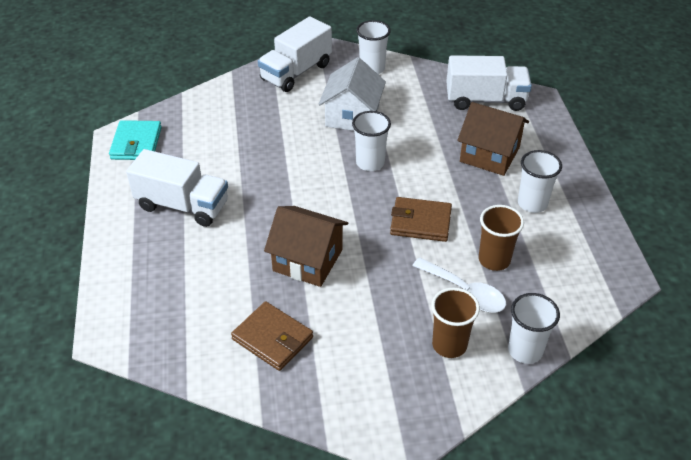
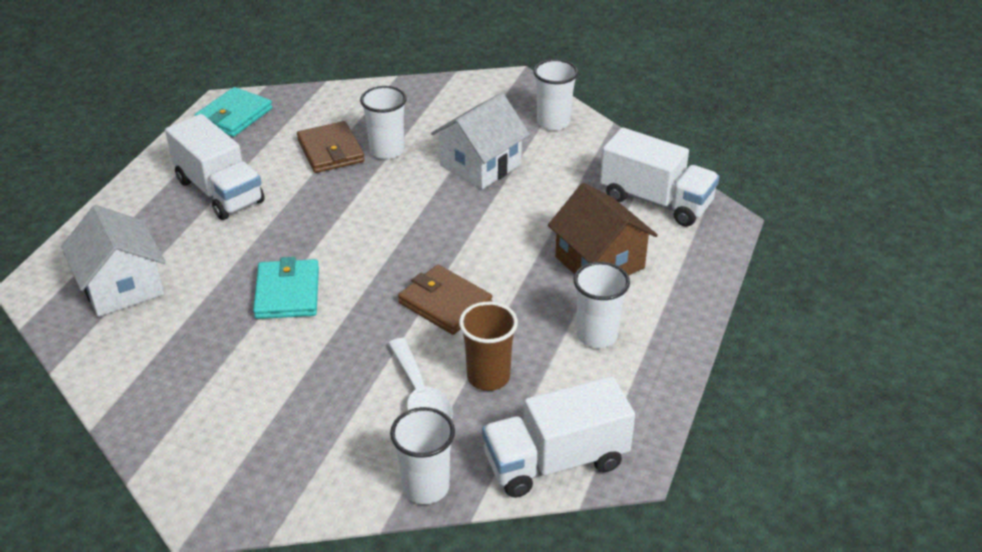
camera: 30 degrees right, 5 degrees down
(178, 308) = (122, 286): none -> white house
(272, 338) = (178, 354): brown wallet -> brown wallet (330, 151)
(296, 72) = (464, 99): white truck -> white truck (555, 461)
(307, 260) = (287, 293): brown house -> turquoise wallet
(370, 163) = (451, 220): white cup -> white cup (387, 150)
(449, 345) = (348, 442): brown cup -> none

